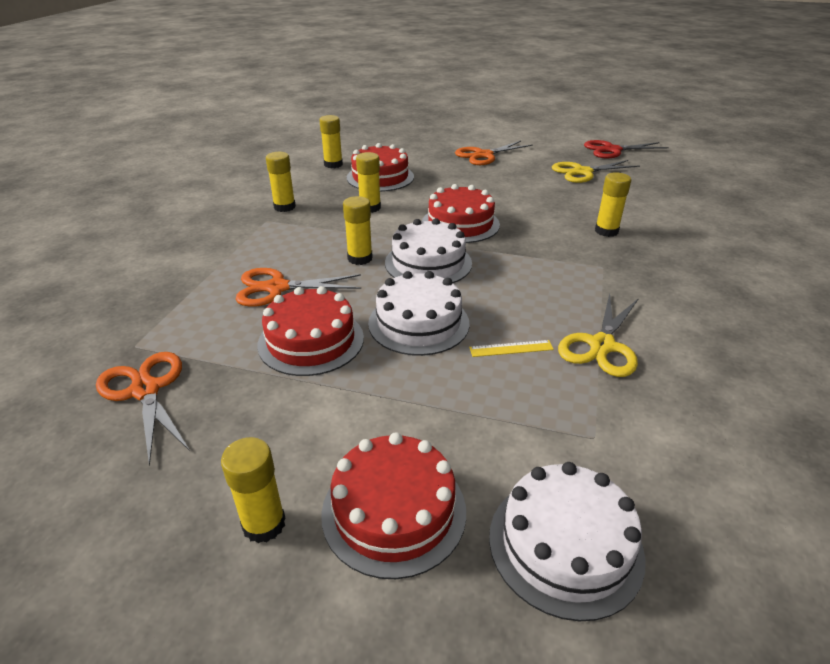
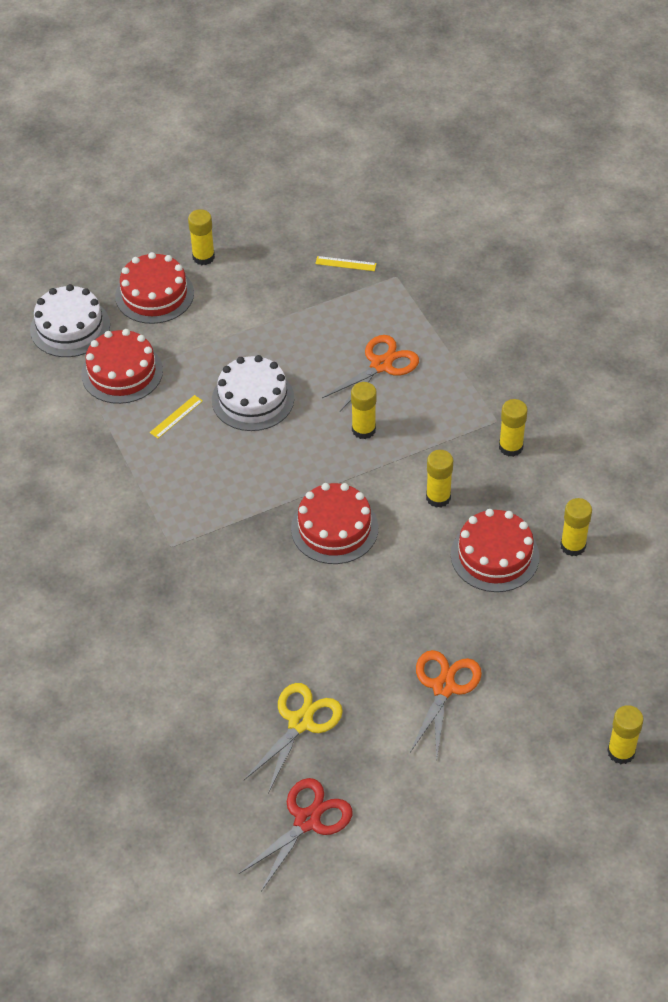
camera: 140 degrees right, 15 degrees up
(145, 390) = (345, 263): orange scissors -> yellow ruler
(311, 341) = (302, 344): red cake -> red cake (122, 372)
(428, 263) = (307, 459): white cake -> none
(602, 345) = (121, 456): yellow scissors -> none
(606, 231) = (199, 605): yellow glue stick -> yellow glue stick (621, 752)

